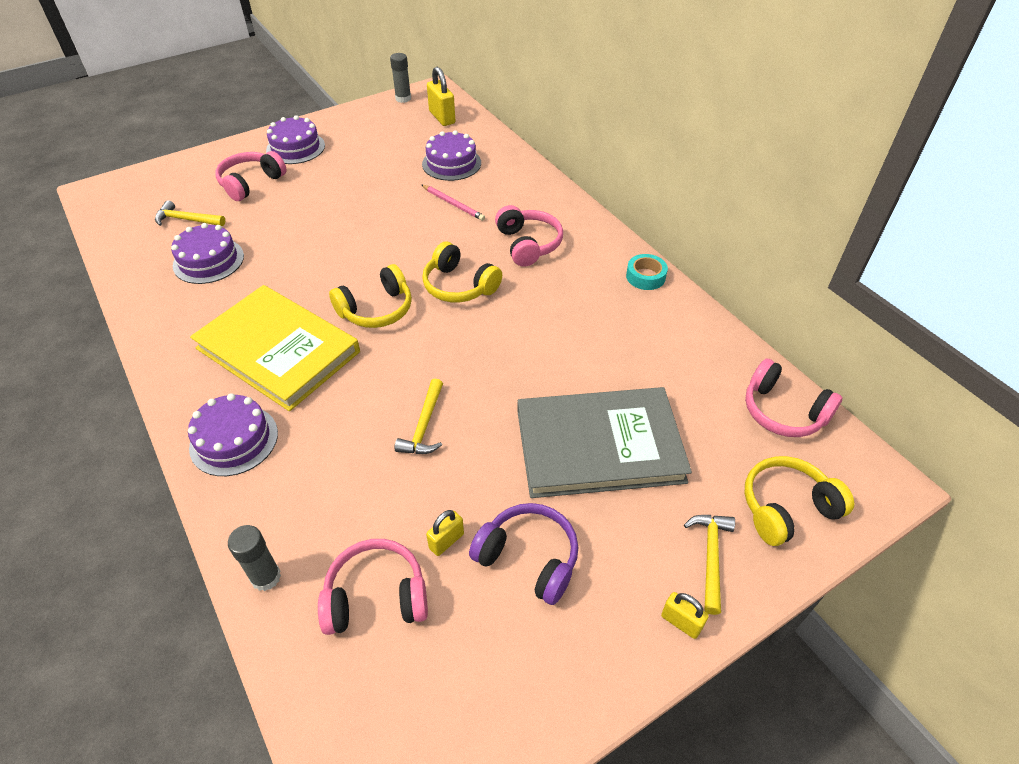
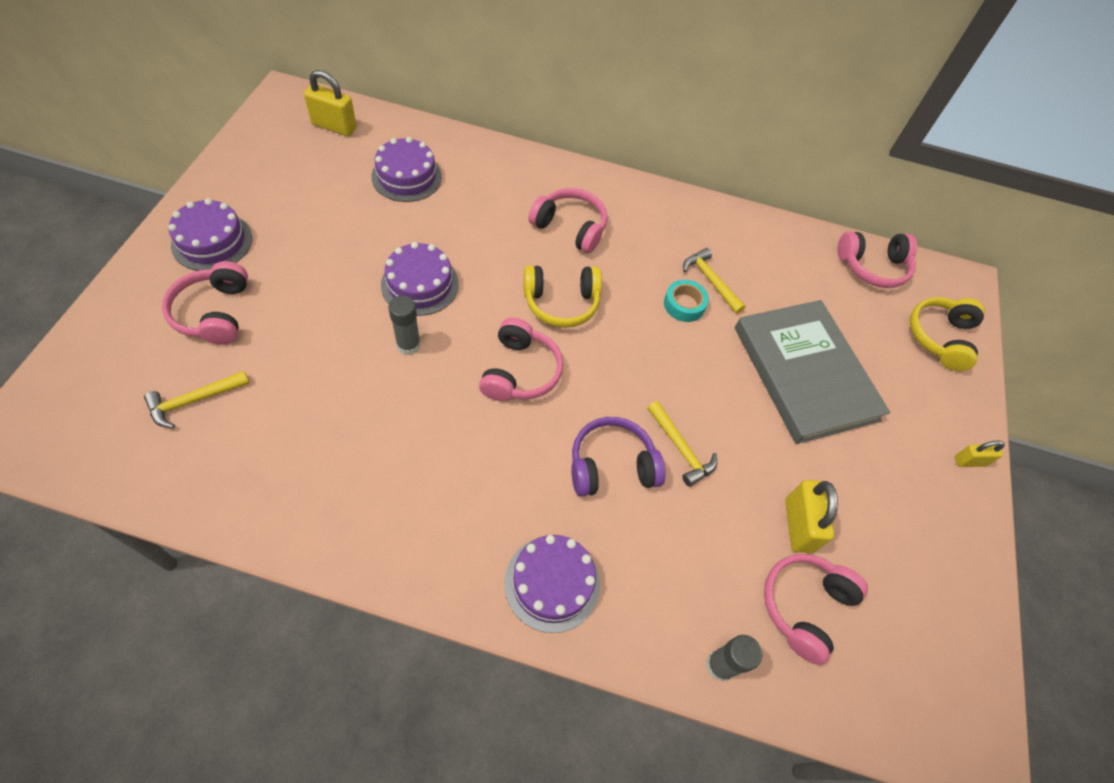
camera: 50 degrees left, 10 degrees up
(208, 261) = (287, 431): purple cake -> purple cake (420, 284)
(278, 350) = (482, 472): yellow book -> none
(376, 309) = (520, 371): yellow headphones -> pink headphones
(403, 98) = (263, 121): grey glue stick -> grey glue stick (408, 345)
(446, 541) = (798, 525): yellow padlock -> yellow padlock, size x1.69
(453, 204) = (460, 221): pink pencil -> none
(528, 558) = (856, 492): purple headphones -> purple headphones (611, 465)
(599, 445) = (804, 373): grey book -> grey book turned 60 degrees counterclockwise
(645, 276) = (686, 207): turquoise tape -> turquoise tape (684, 305)
(710, 557) = (939, 404): yellow hammer -> yellow hammer (710, 281)

